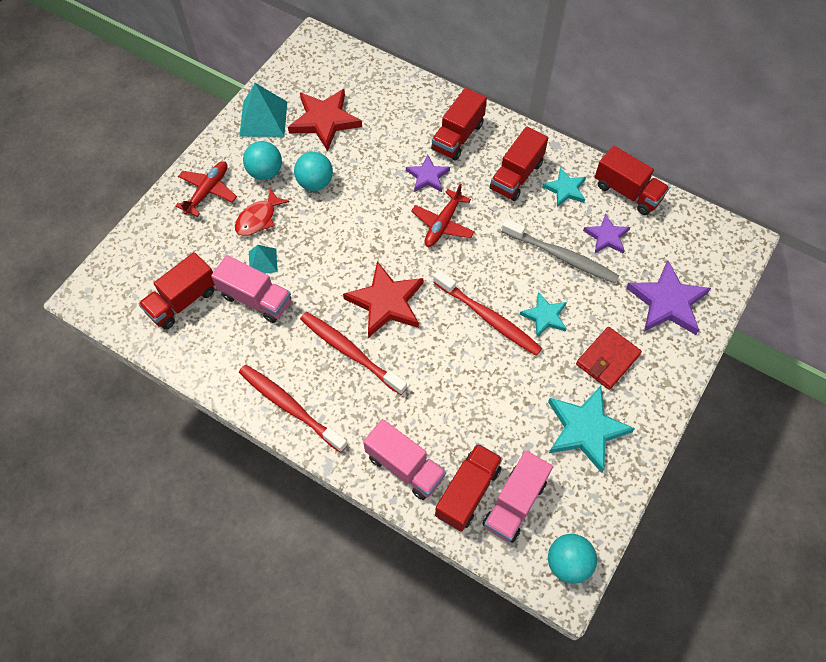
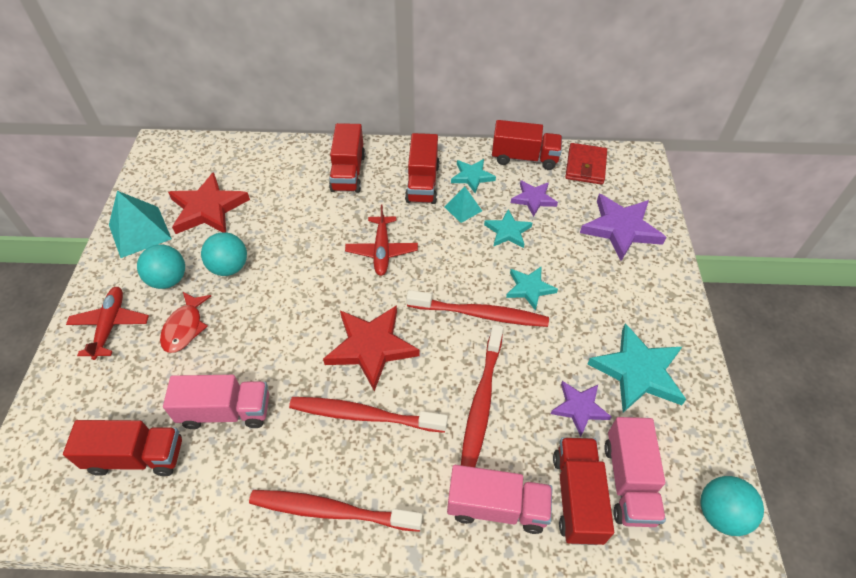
camera: 30 degrees left, 10 degrees down
(183, 301) = (136, 456): red truck -> red truck turned 105 degrees counterclockwise
(263, 261) = (213, 368): turquoise pyramid -> turquoise pyramid (463, 208)
(427, 176) = (341, 216): purple star -> purple star (579, 408)
(443, 387) = (481, 401): none -> red toothbrush
(561, 256) = (508, 231): grey toothbrush -> turquoise star
(607, 359) = (610, 299): red wallet -> red wallet (585, 166)

